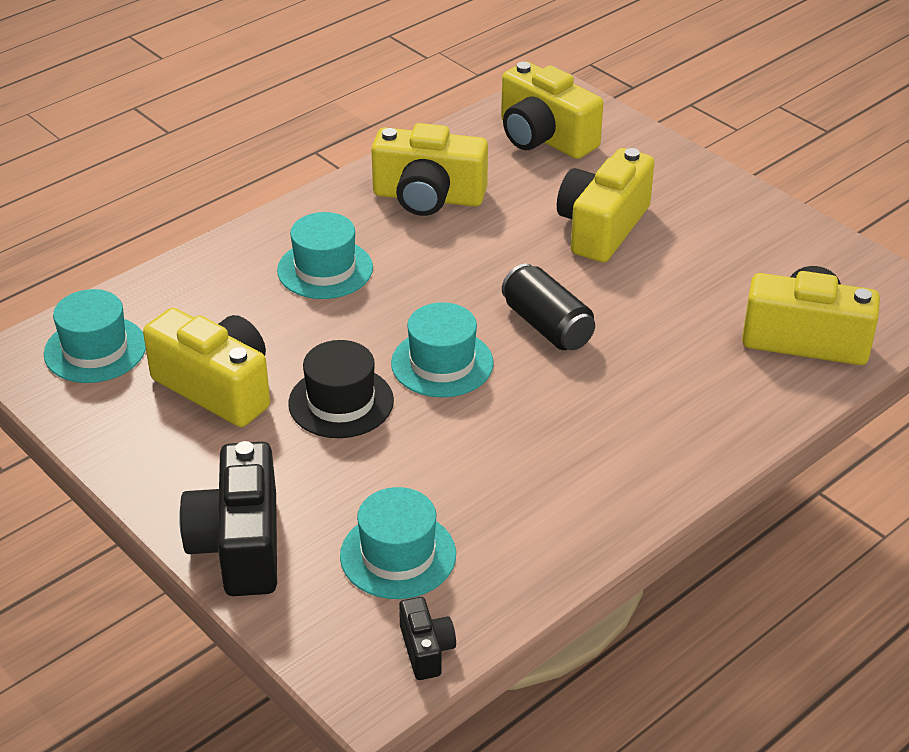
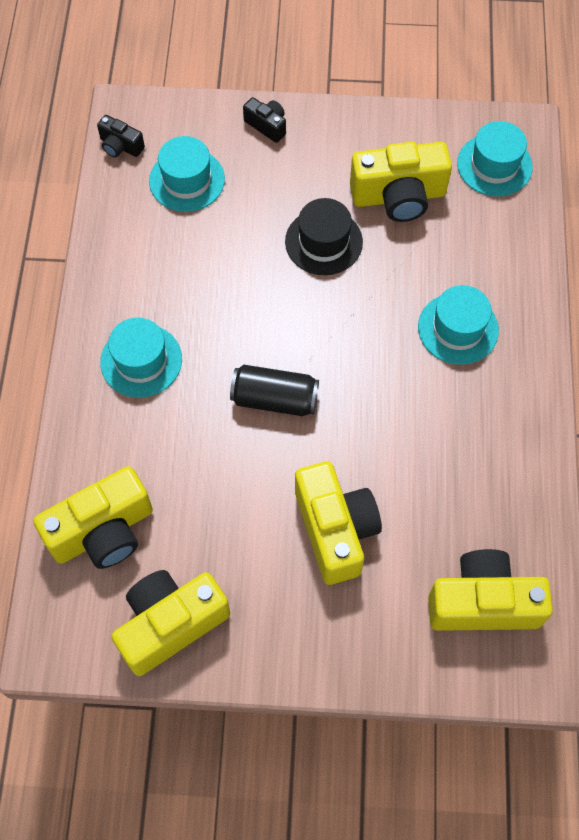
camera: 135 degrees right, 25 degrees up
(240, 545) = (267, 125): black camera -> black camera, size x0.49
(428, 197) = (480, 454): yellow camera -> yellow camera (170, 624)
(442, 363) = (302, 315): turquoise hat -> turquoise hat (141, 360)

